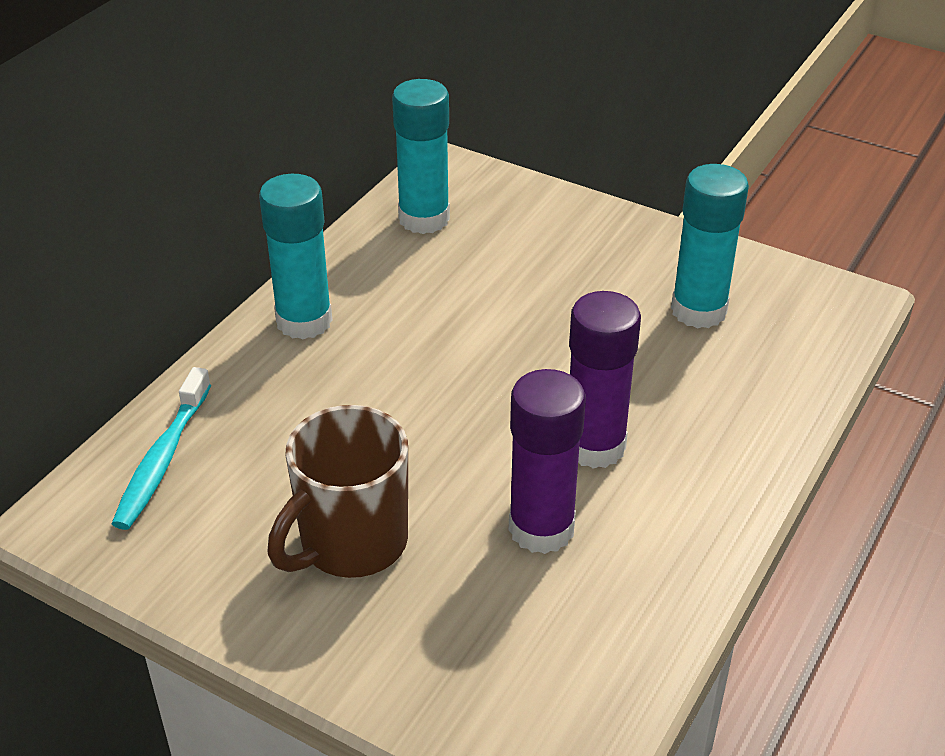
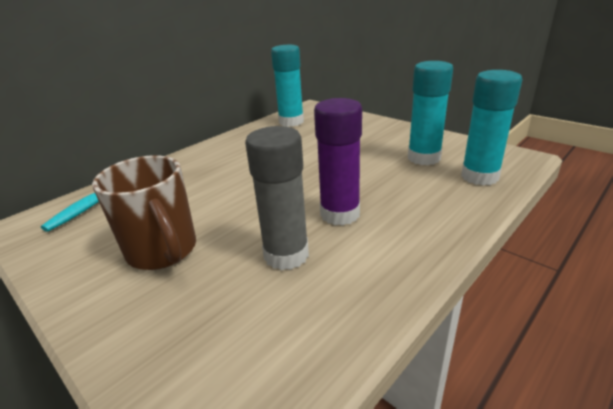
camera: 15 degrees right, 10 degrees down
(304, 321) = (210, 153): turquoise glue stick -> turquoise glue stick (479, 176)
(351, 544) = (163, 251): brown mug -> brown mug turned 90 degrees counterclockwise
(541, 528) = (286, 255): purple glue stick -> grey glue stick

